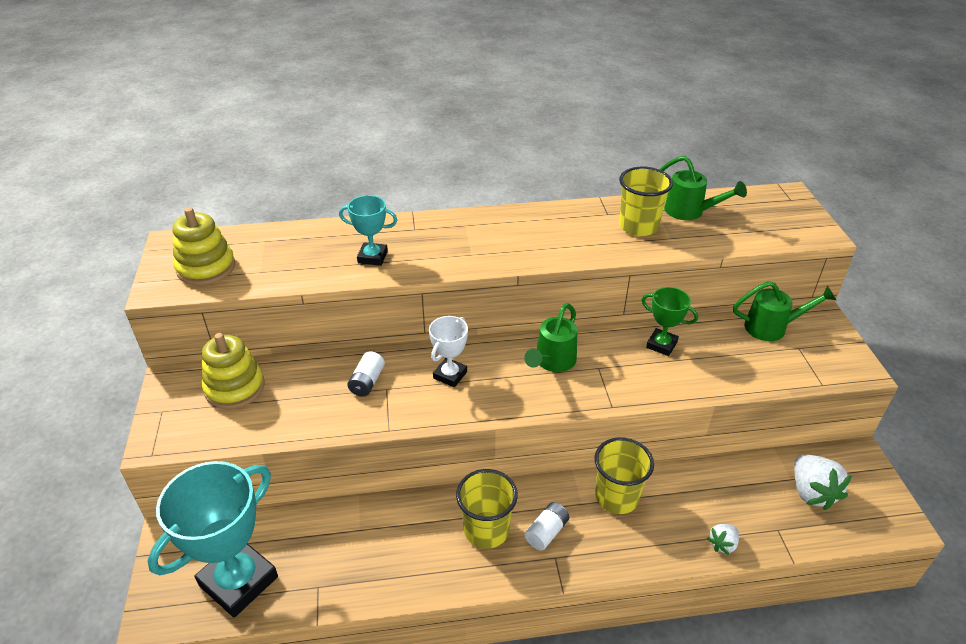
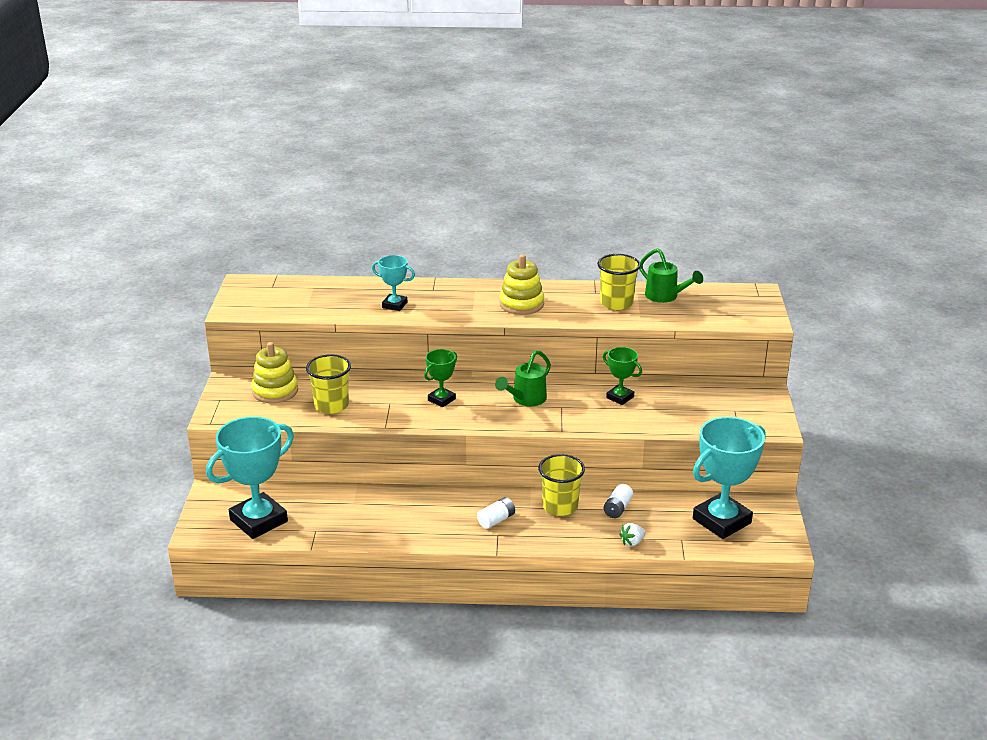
camera: 10 degrees right, 10 degrees down
(206, 268) = (266, 301): yellow stacking toy -> yellow stacking toy (521, 304)
(367, 382) = (376, 397): white battery -> white battery (617, 508)
(450, 375) = (441, 399): white trophy -> green trophy
(486, 530) = (450, 514): yellow cup -> yellow cup (331, 405)
(772, 327) = (719, 395): green watering can -> none
(811, 492) = (721, 521): white strawberry -> turquoise trophy

